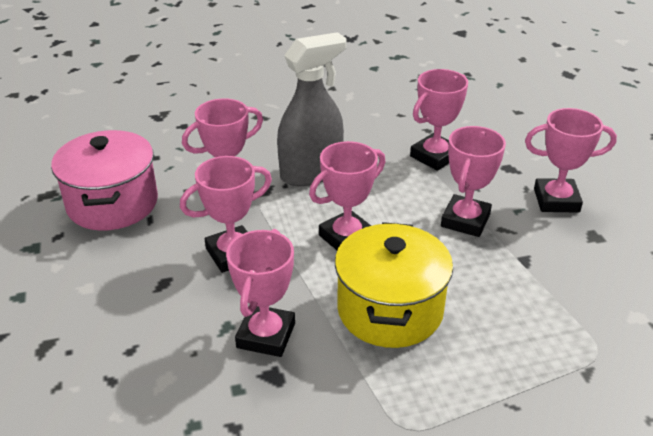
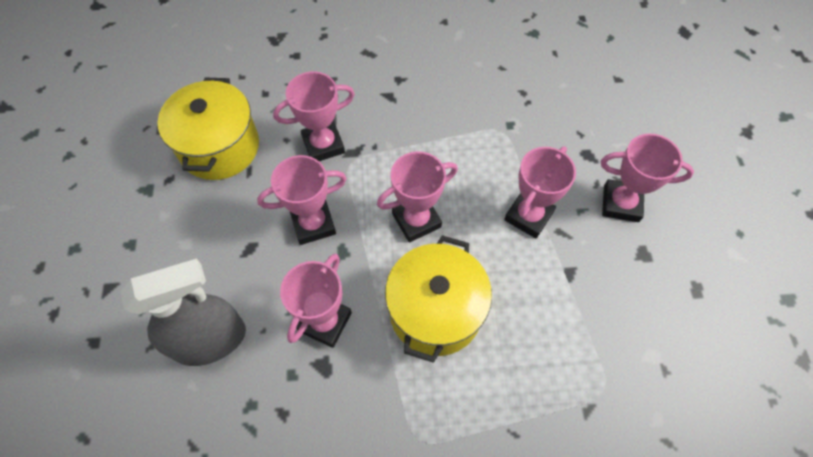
camera: 10 degrees right, 25 degrees up
(112, 203) = (219, 147): pink pot -> yellow pot
(311, 172) = (401, 133): grey spray bottle -> grey spray bottle (210, 340)
(434, 156) = (521, 129): pink trophy -> none

